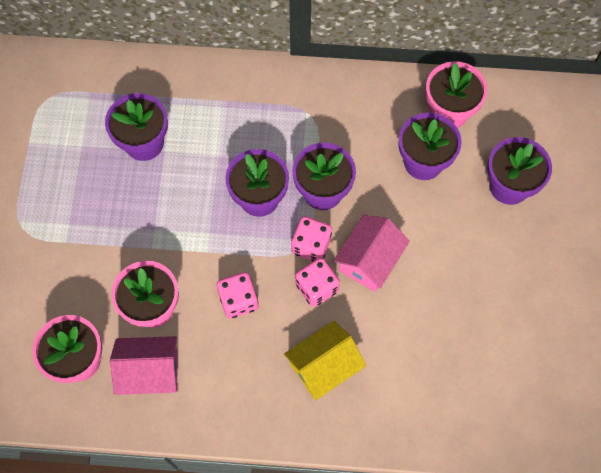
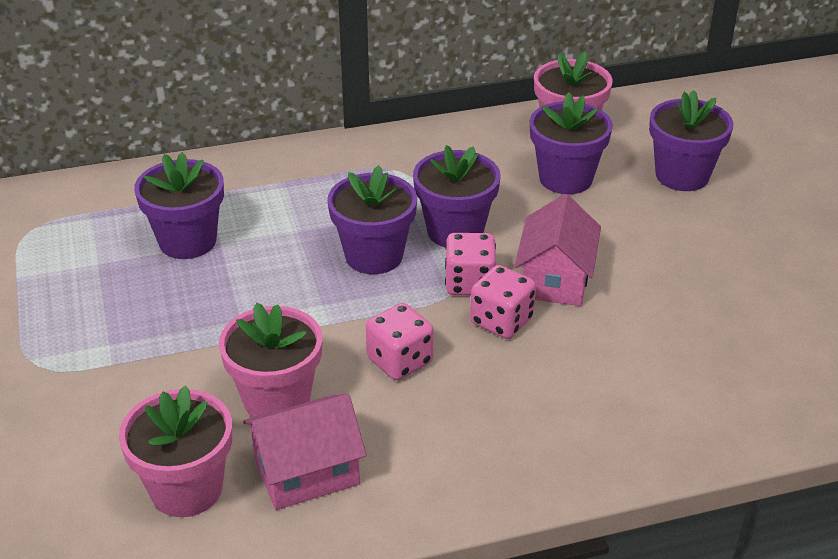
camera: 20 degrees left, 30 degrees down
(324, 366) = (560, 397): yellow house -> none

